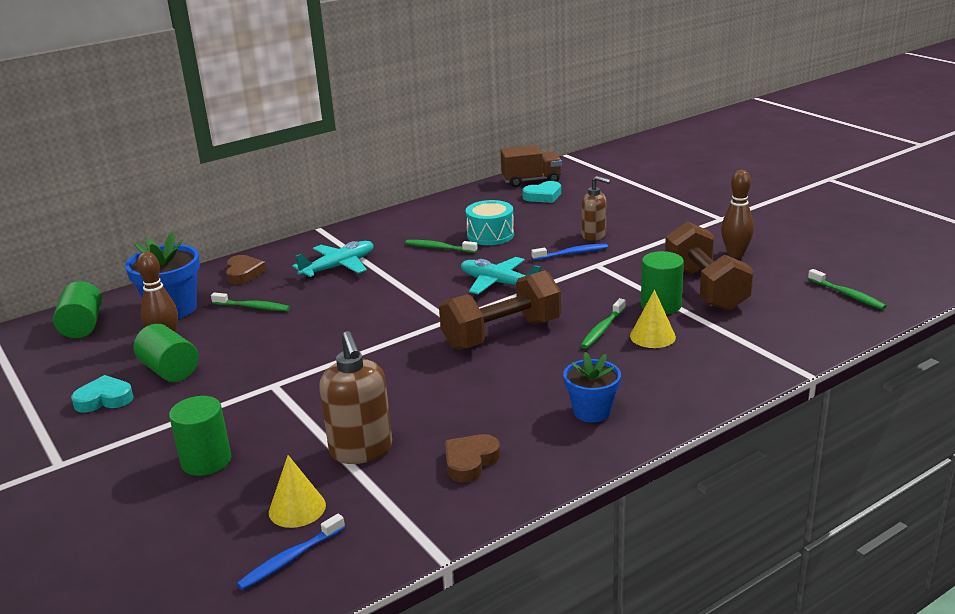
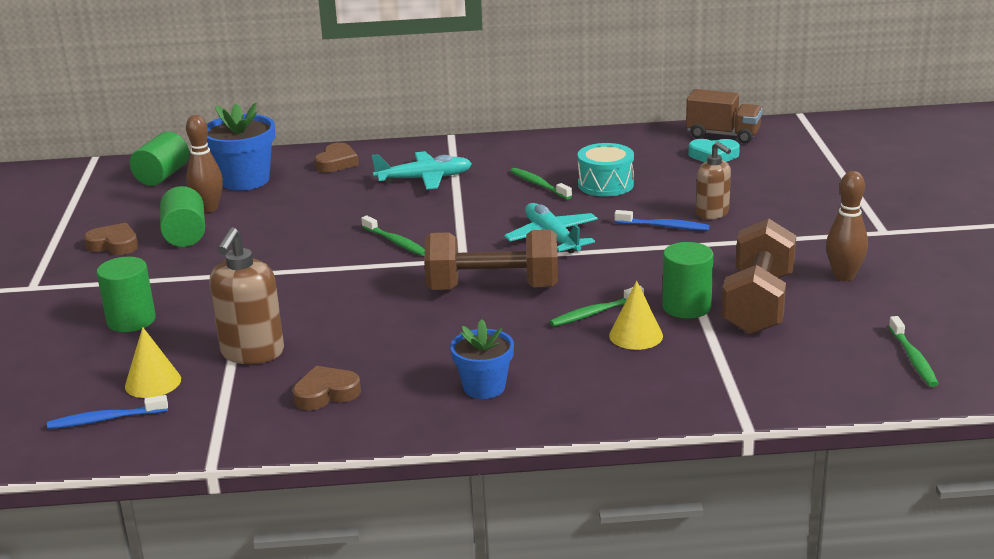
camera: 30 degrees right, 0 degrees up
(104, 399) = (114, 244): turquoise heart -> brown heart
(252, 307) = (309, 197): green toothbrush -> green toothbrush (395, 242)

